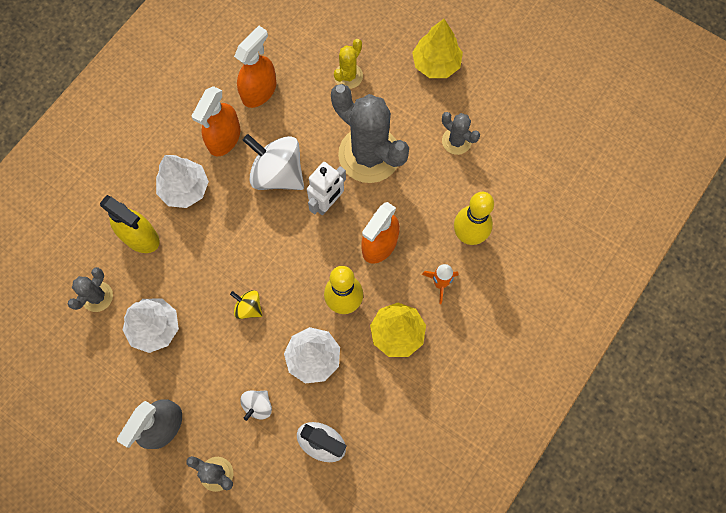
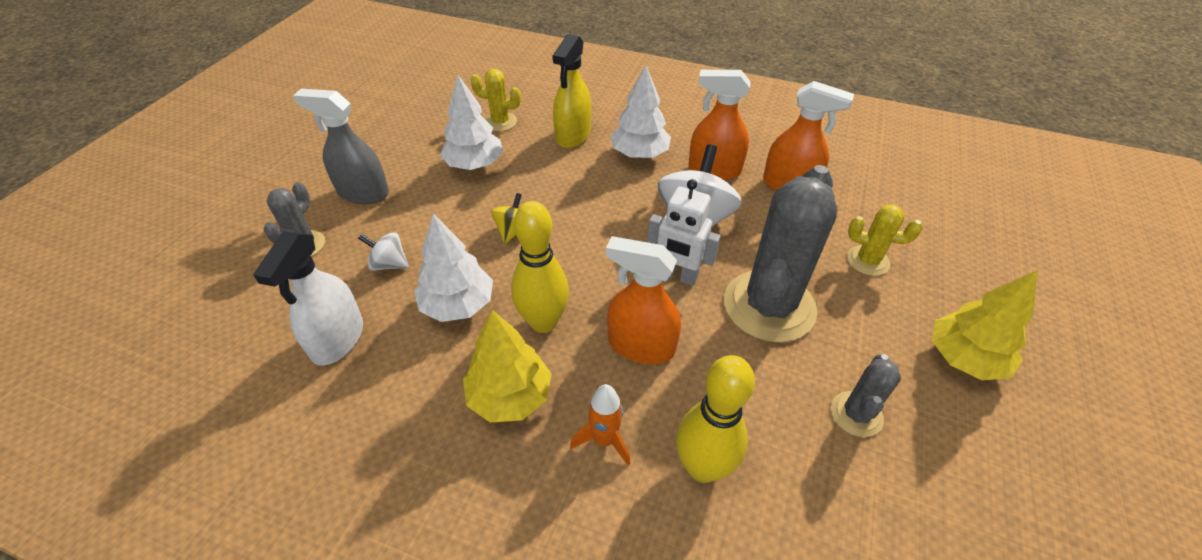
camera: 75 degrees right, 25 degrees down
(97, 296) = (500, 122): grey cactus -> yellow cactus

